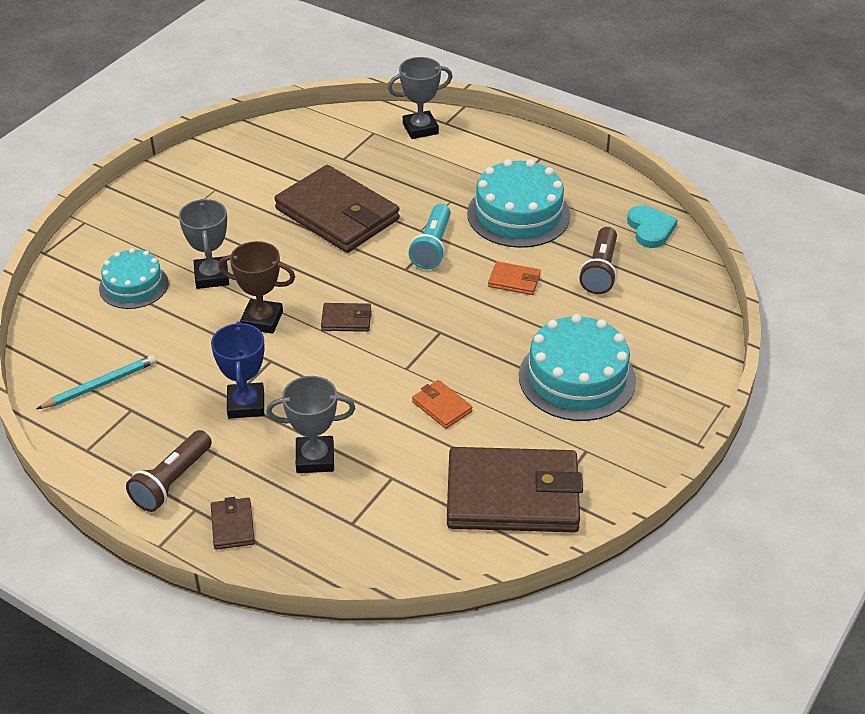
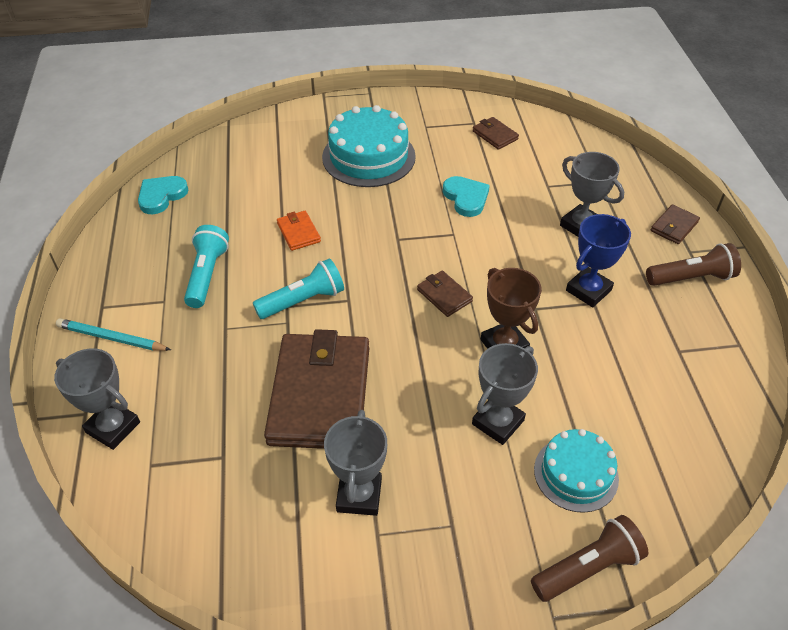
camera: 130 degrees left, 5 degrees up
(100, 385) = (688, 391): turquoise pencil -> turquoise pencil (111, 338)
(247, 194) = (359, 495): none -> grey trophy
(441, 406) = (466, 198): orange wallet -> turquoise heart
(513, 495) = (495, 135): brown wallet -> brown wallet, size x0.42
(518, 214) = (207, 275): turquoise cake -> turquoise flashlight
(600, 271) = (241, 197): brown flashlight -> brown flashlight (588, 567)

